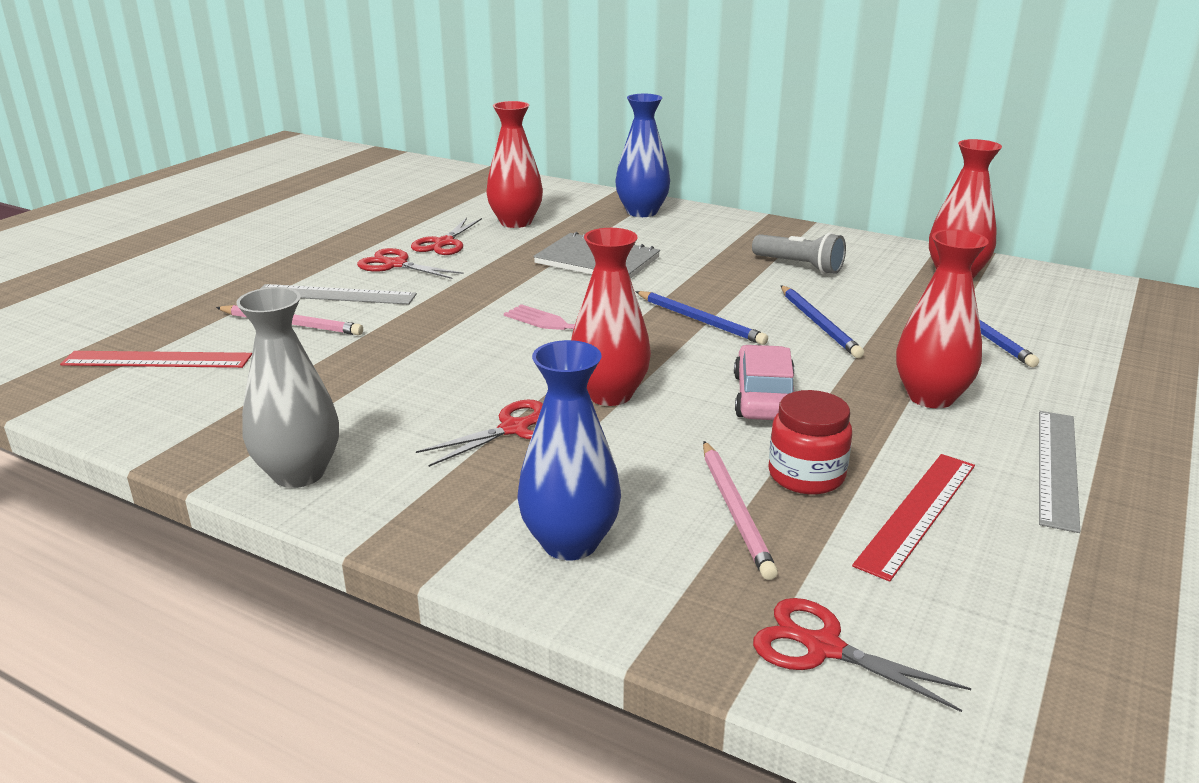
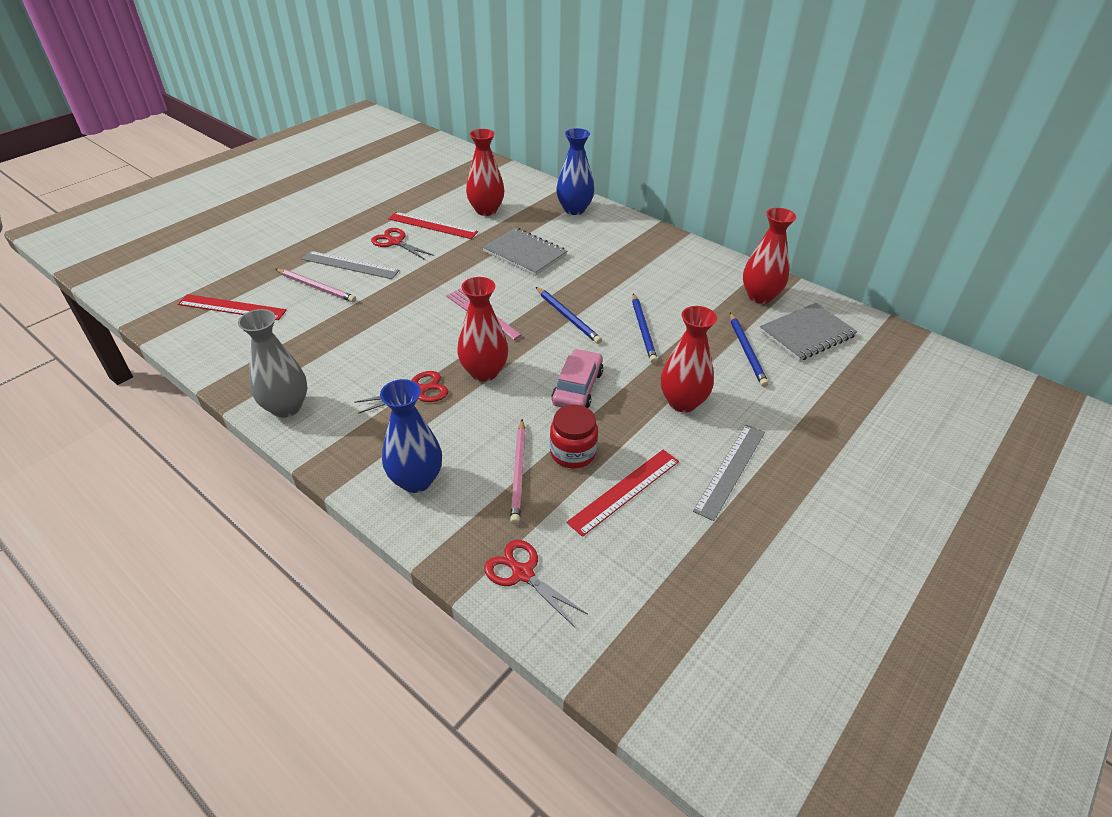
camera: 10 degrees right, 15 degrees up
(444, 243) = (432, 225): red scissors -> red ruler
(799, 266) = (657, 275): grey flashlight -> none
(1047, 306) = (807, 334): none -> grey notebook

